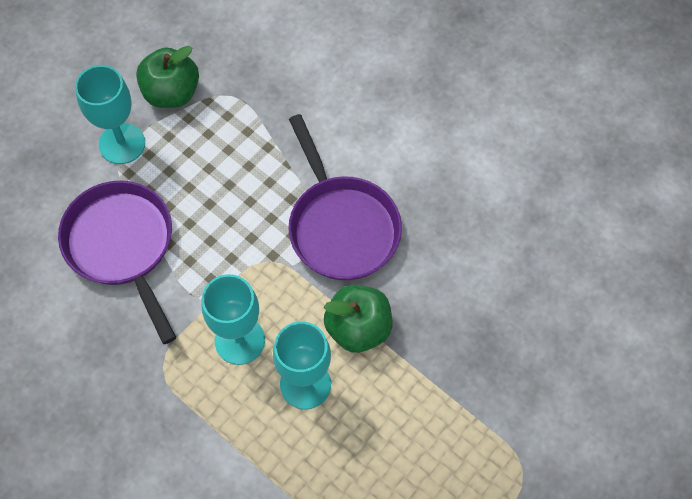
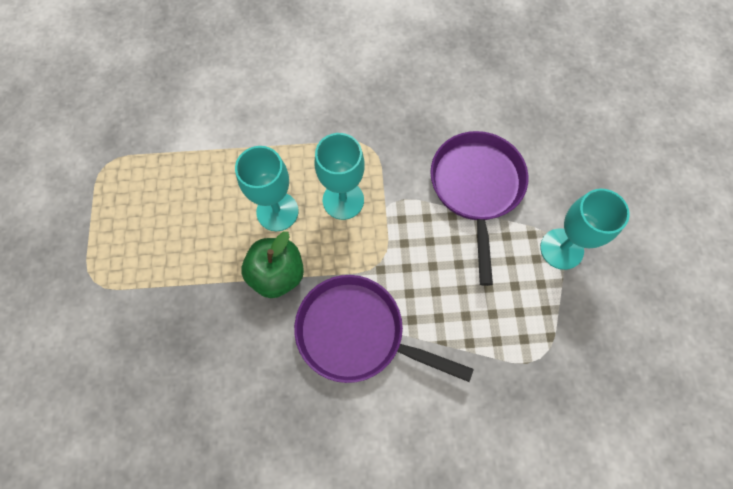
camera: 135 degrees right, 5 degrees up
(122, 246) = (476, 188): purple pan -> purple pan turned 105 degrees counterclockwise
(171, 93) = (580, 317): green apple -> none

